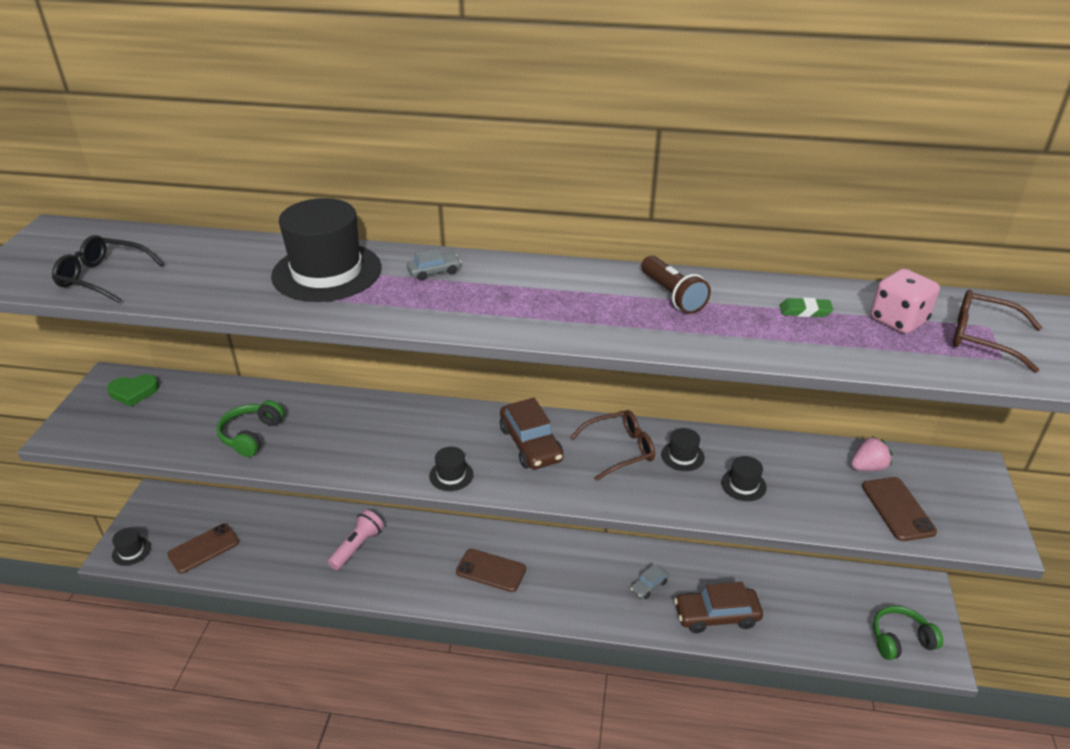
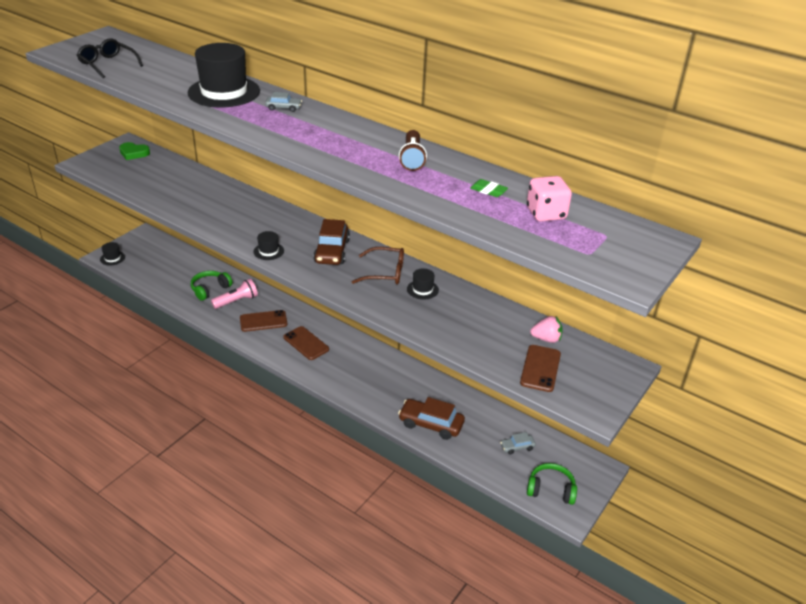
camera: 25 degrees right, 0 degrees up
(203, 548) = (151, 270): brown phone -> brown phone (263, 321)
(251, 435) = (176, 194): green headphones -> green headphones (210, 289)
(649, 586) = (400, 390): grey car -> grey car (517, 447)
(743, 485) = (446, 318): black hat -> none
(982, 337) = (593, 240): brown glasses -> none

